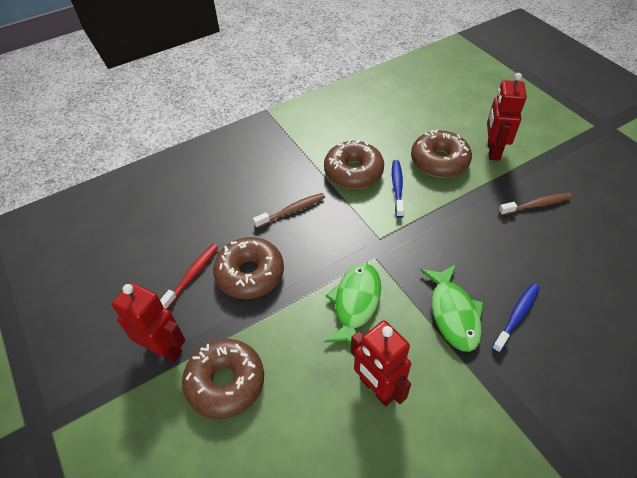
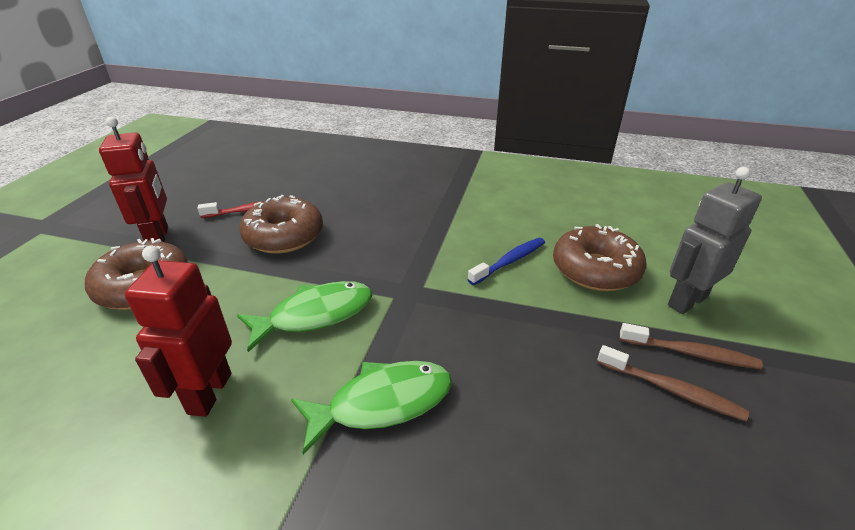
camera: 45 degrees right, 15 degrees down
(292, 210) = (386, 219): brown toothbrush -> brown toothbrush (691, 353)
(353, 172) = (486, 226): brown donut -> none
(453, 313) = (383, 403): green fish -> green fish turned 150 degrees counterclockwise
(493, 151) = (687, 301): red robot -> grey robot
(517, 316) = (448, 475): blue toothbrush -> none

